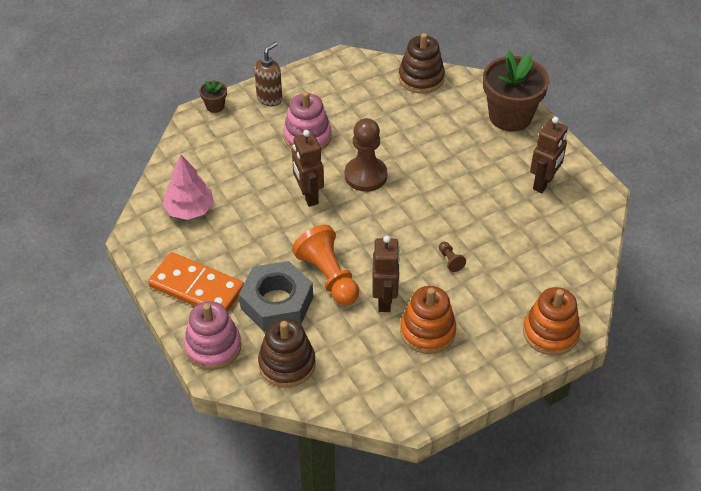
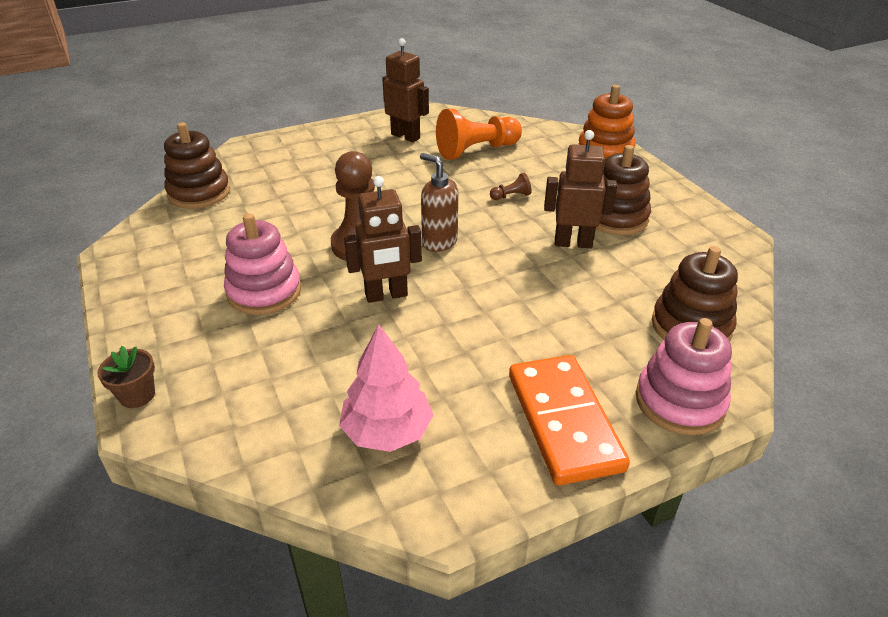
camera: 85 degrees left, 10 degrees down
(197, 287) = (563, 421): orange domino -> orange domino turned 45 degrees counterclockwise
(269, 98) = (157, 327): brown soap dispenser -> brown soap dispenser (439, 242)
(277, 303) = (586, 332): grey nut -> none
(328, 276) = (536, 284): orange pawn -> orange pawn (476, 150)
(427, 331) = (615, 218): orange stacking toy -> brown stacking toy
(510, 116) = (298, 144): brown flower pot -> none

